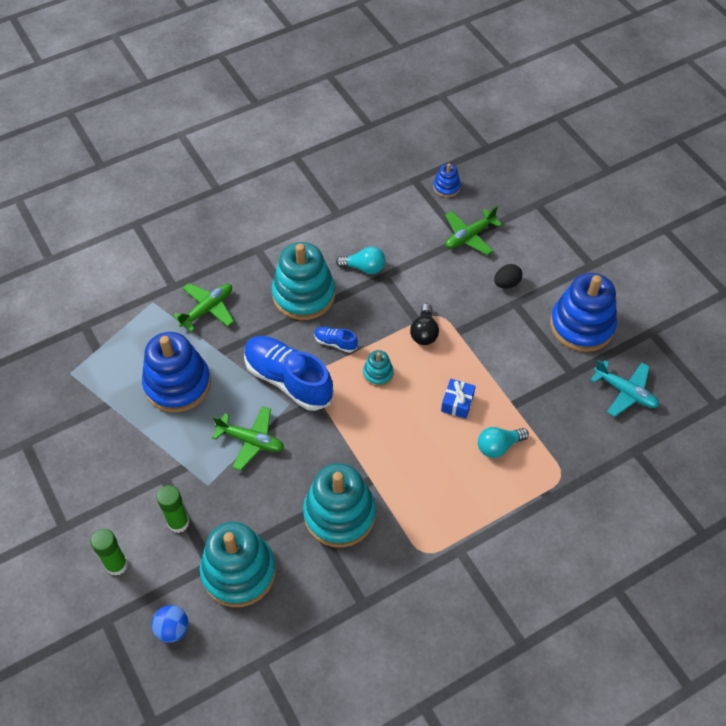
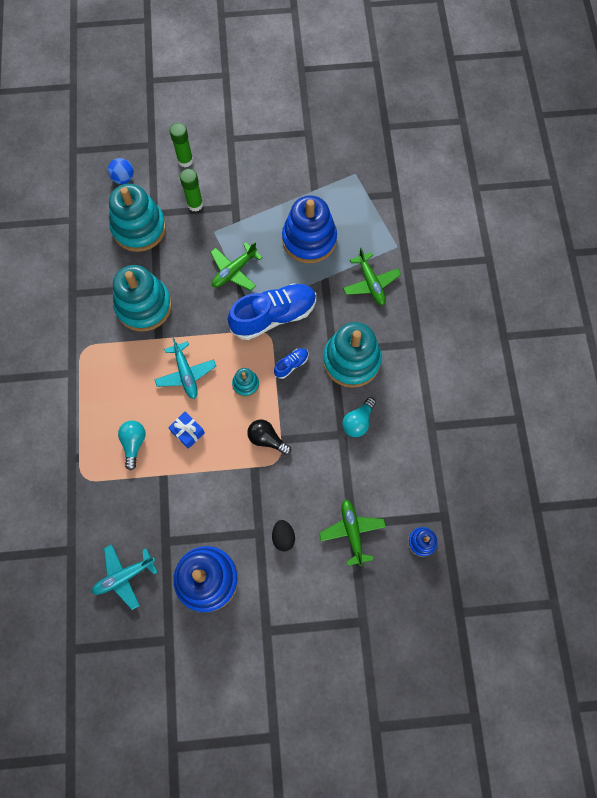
camera: 115 degrees right, 15 degrees up
(396, 433) = (186, 374): none -> turquoise plane

